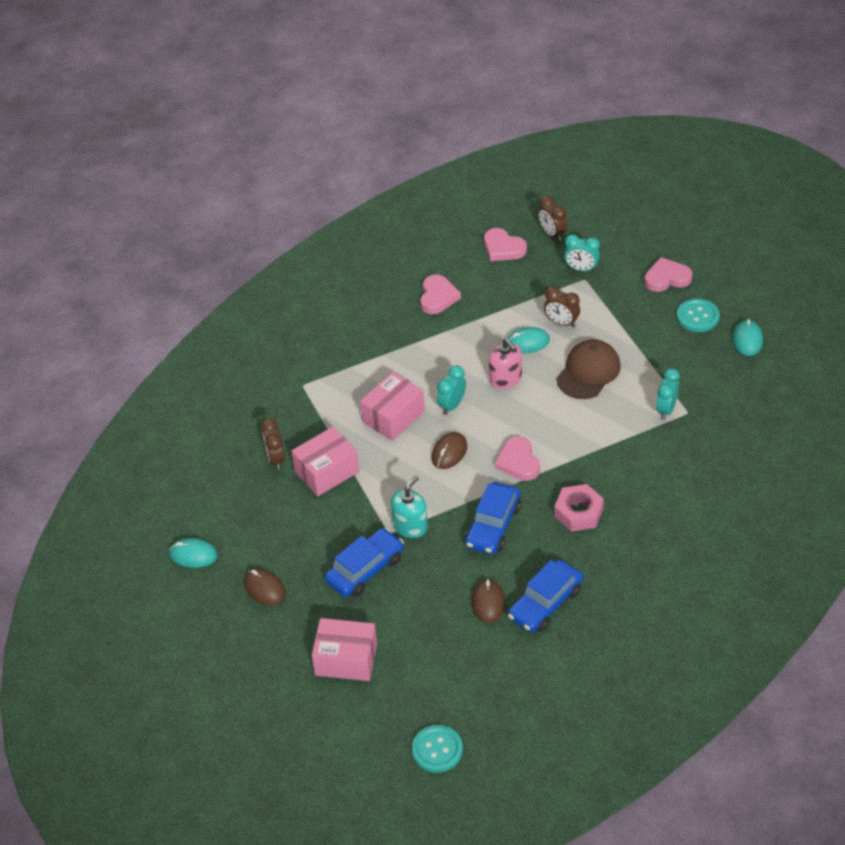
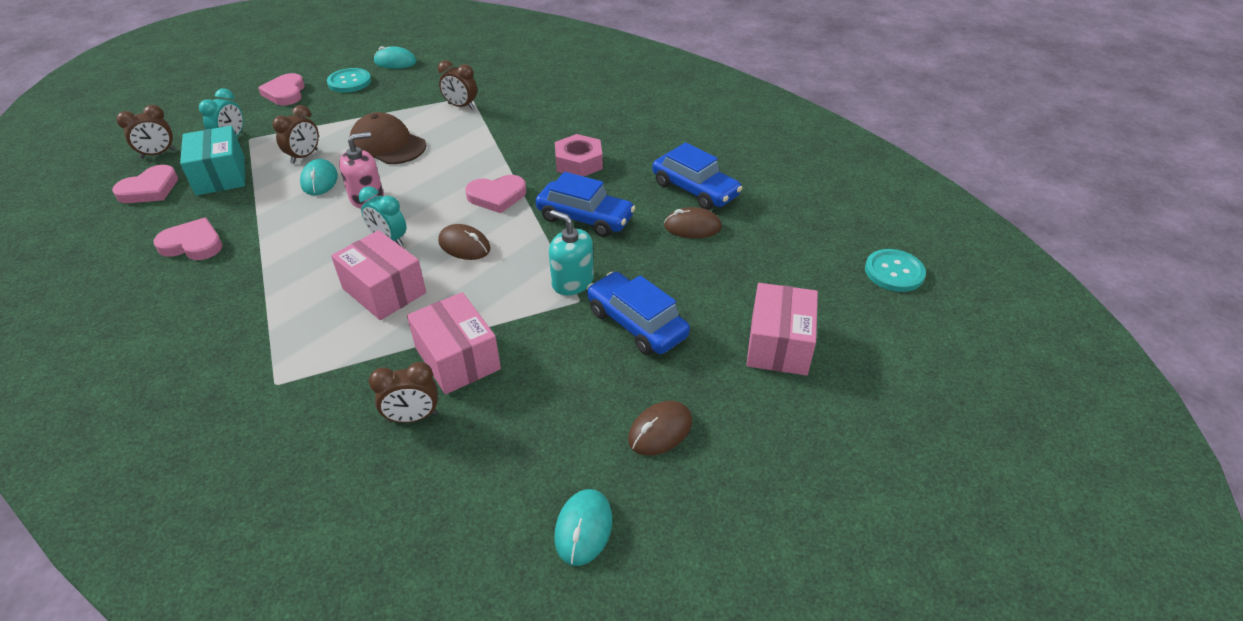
camera: 90 degrees left, 5 degrees down
(526, 281) = (220, 175): none -> turquoise box
(666, 409) = (461, 106): turquoise clock -> brown clock

